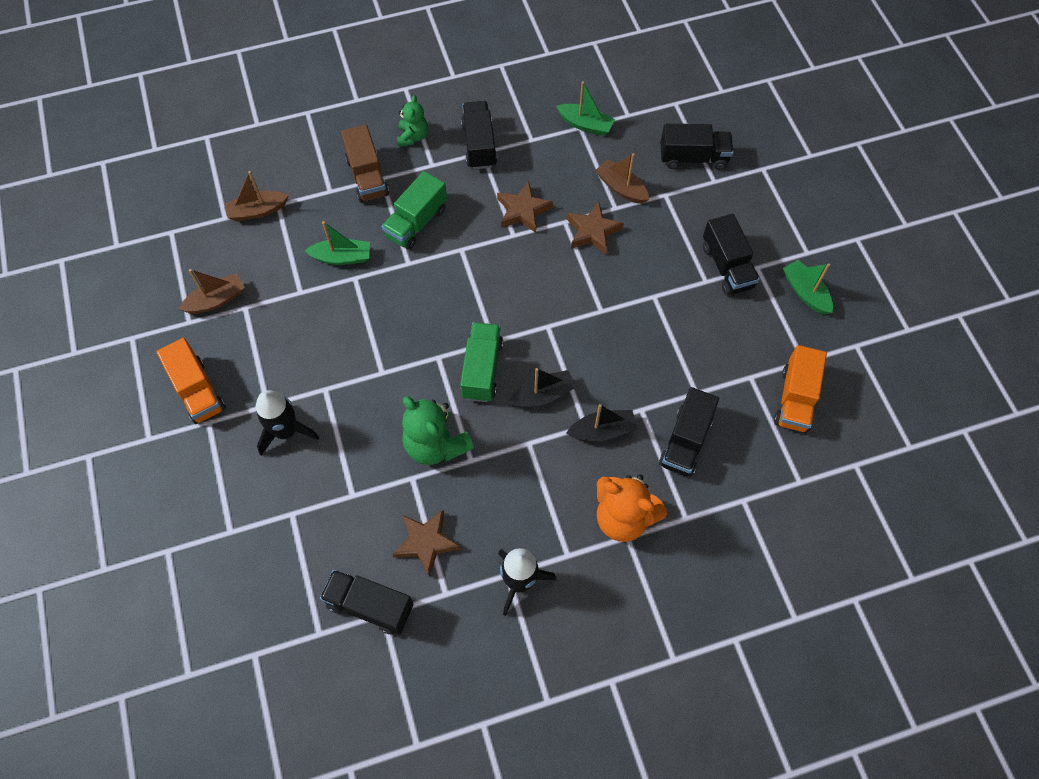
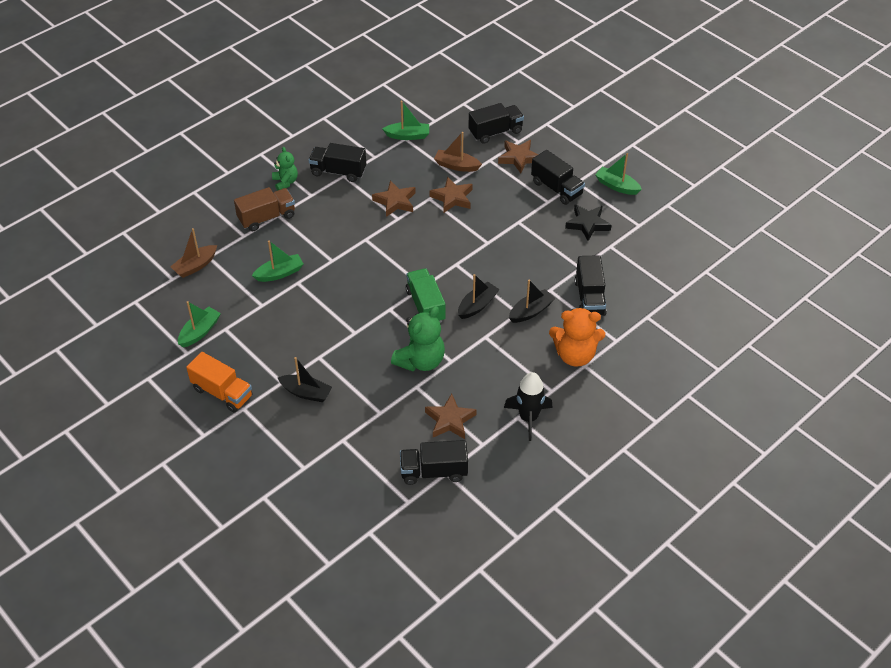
camera: 25 degrees left, 15 degrees down
(216, 300) = (200, 332): brown boat -> green boat
(286, 431) = (306, 393): black rocket -> black boat
(367, 177) = (267, 218): brown truck -> brown truck turned 75 degrees counterclockwise
(416, 223) = (322, 234): green truck -> none
(436, 445) = (421, 361): green teddy bear -> green teddy bear turned 75 degrees counterclockwise
(479, 145) = (338, 172): black truck -> black truck turned 45 degrees counterclockwise
(702, 205) = (519, 158): none -> brown star
(739, 333) = (587, 224): none -> black star
(795, 399) = (646, 248): orange truck -> none

